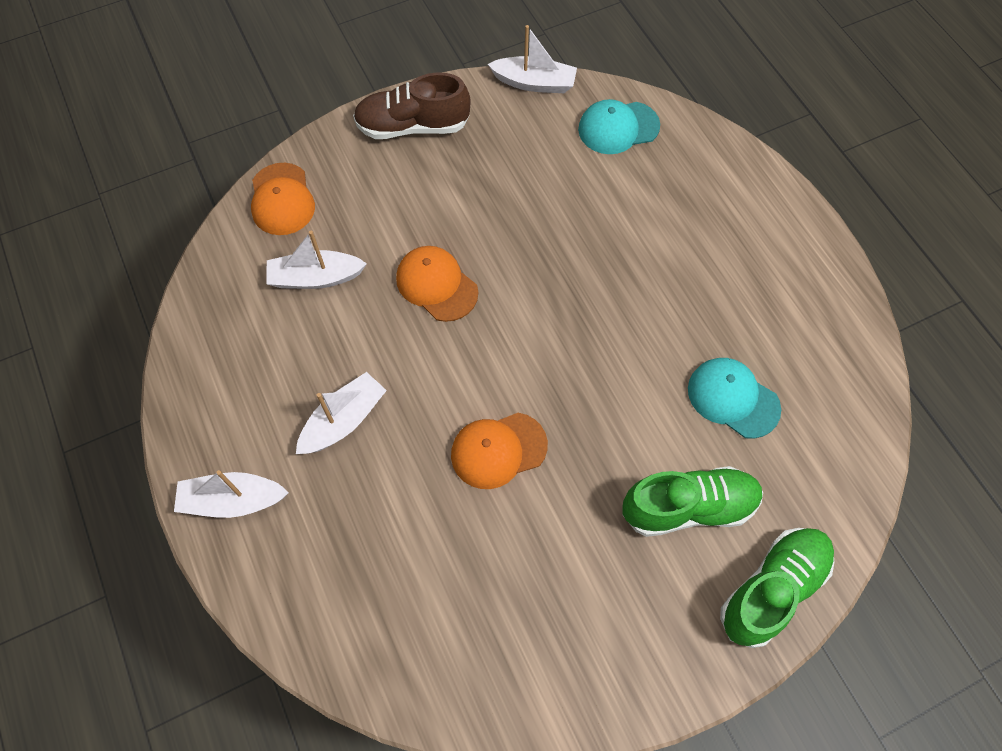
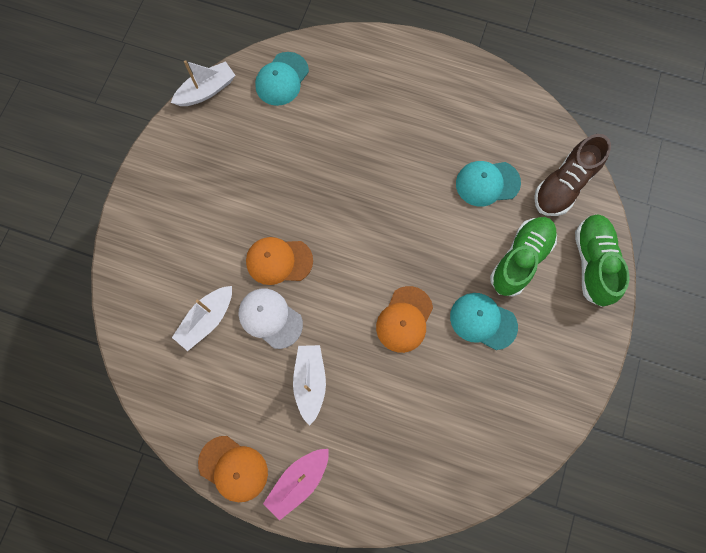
camera: 45 degrees left, 10 degrees up
(233, 500) = (299, 481): white boat -> pink boat
(282, 199) = (134, 293): orange cap -> orange cap (233, 468)
(372, 328) = (270, 318): none -> white cap
(413, 126) = (163, 179): brown shoe -> brown shoe (564, 185)
(579, 530) = (483, 321): none -> turquoise cap

